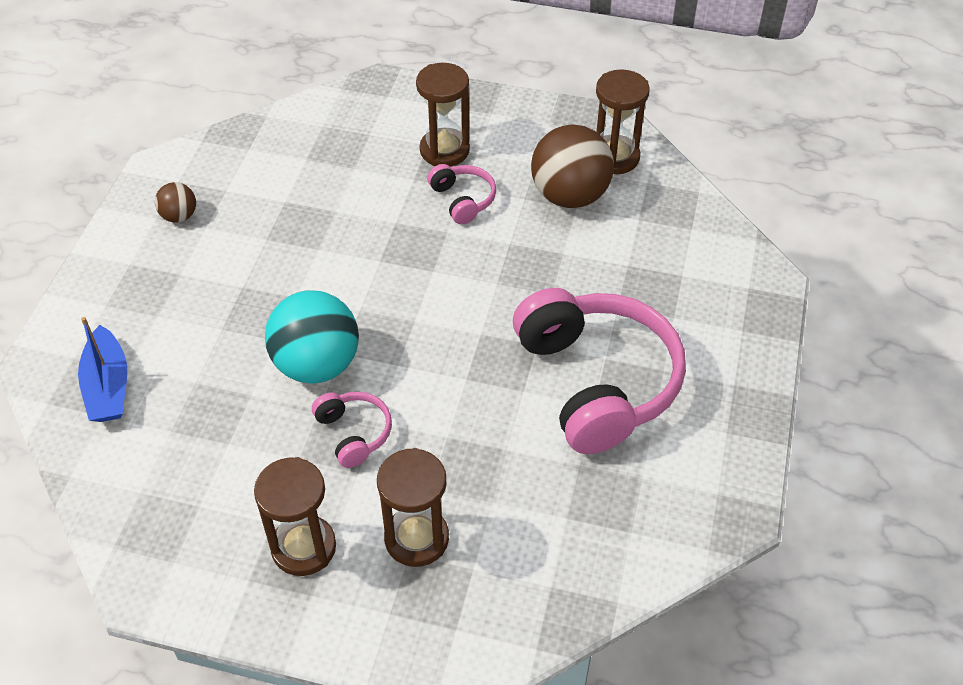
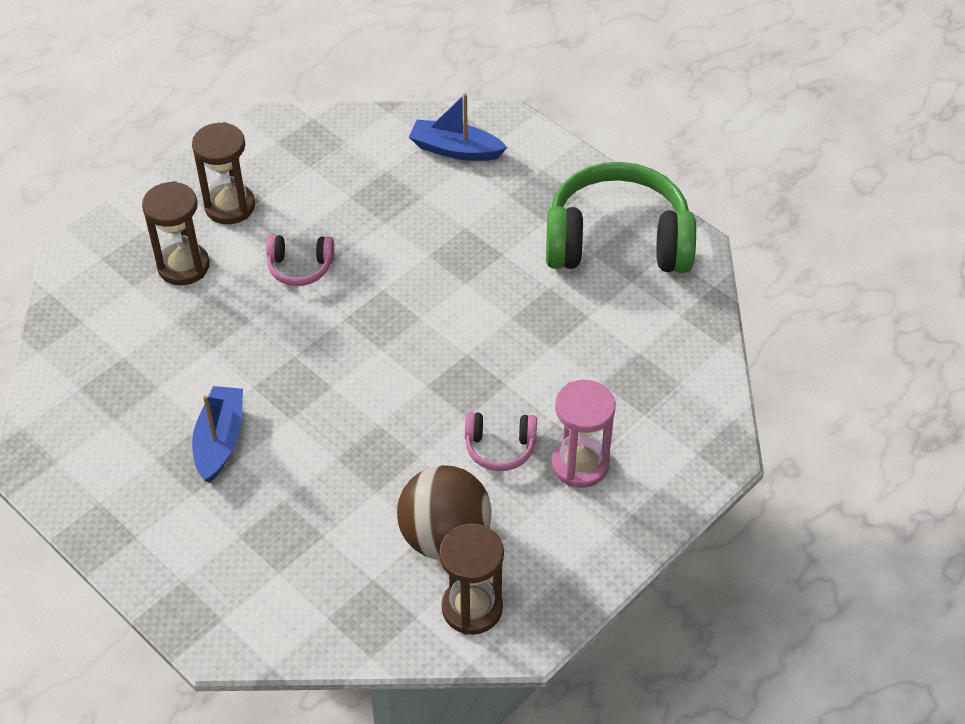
camera: 120 degrees right, 0 degrees up
(179, 216) = (617, 241): brown ball -> green headphones
(317, 364) = (383, 270): turquoise ball -> none
(444, 150) = (580, 464): brown hourglass -> pink hourglass
(597, 381) = (220, 440): pink headphones -> blue boat

